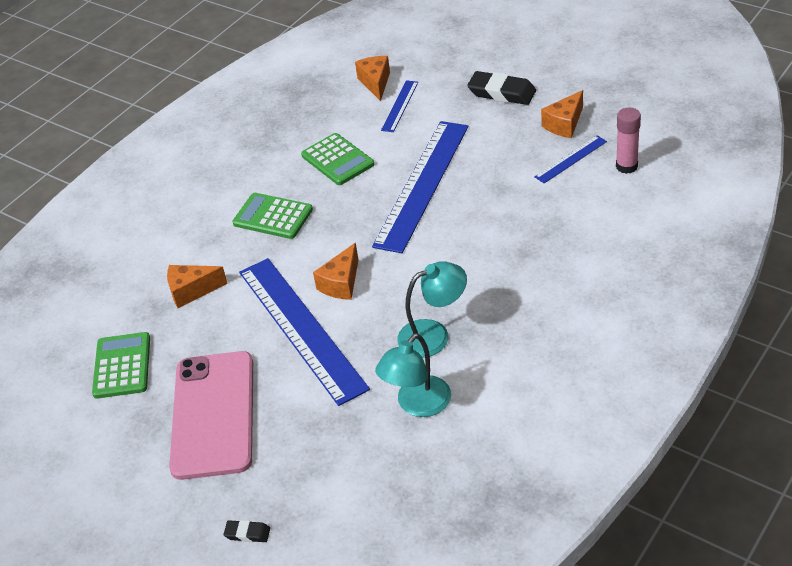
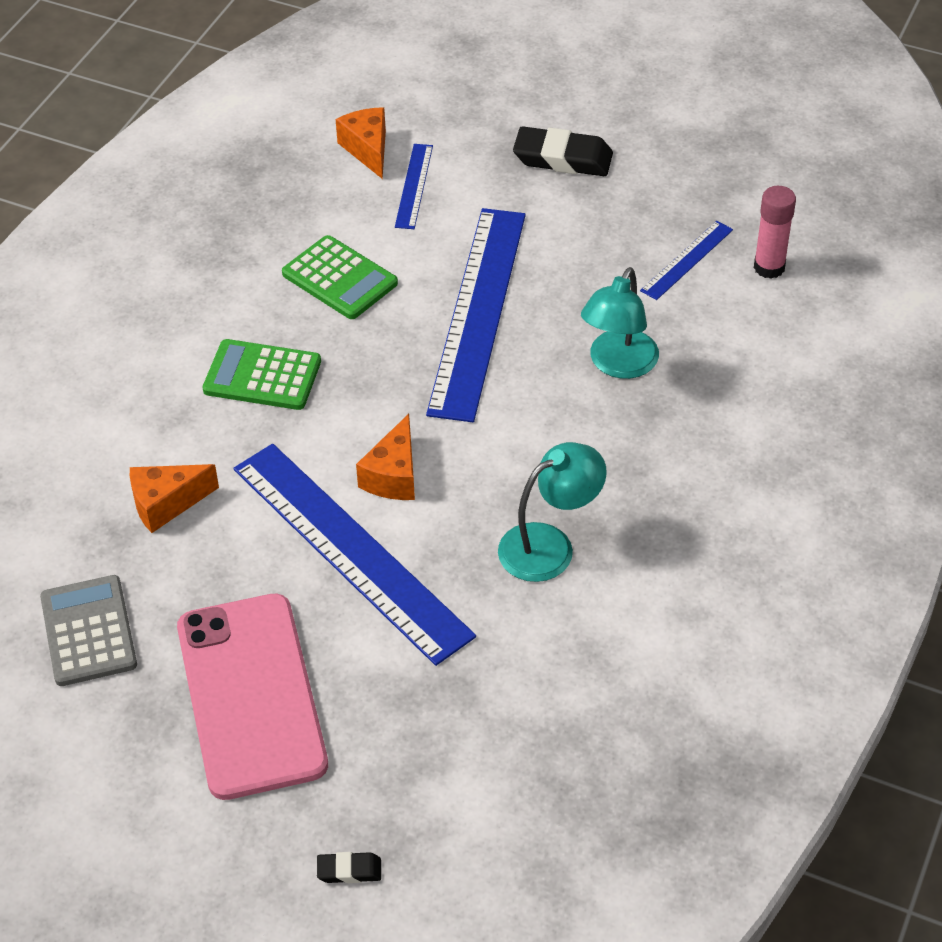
camera: 15 degrees left, 5 degrees up
(122, 366) = (88, 631): green calculator -> grey calculator
(417, 405) = (550, 653): turquoise lamp -> turquoise lamp (618, 365)
(564, 124) = (666, 205): orange cheese -> none

